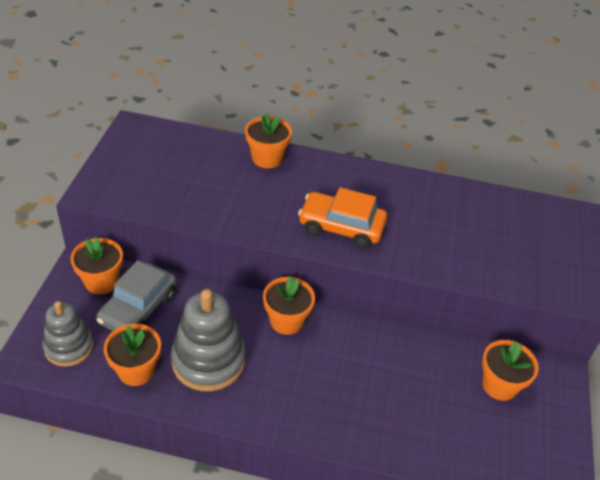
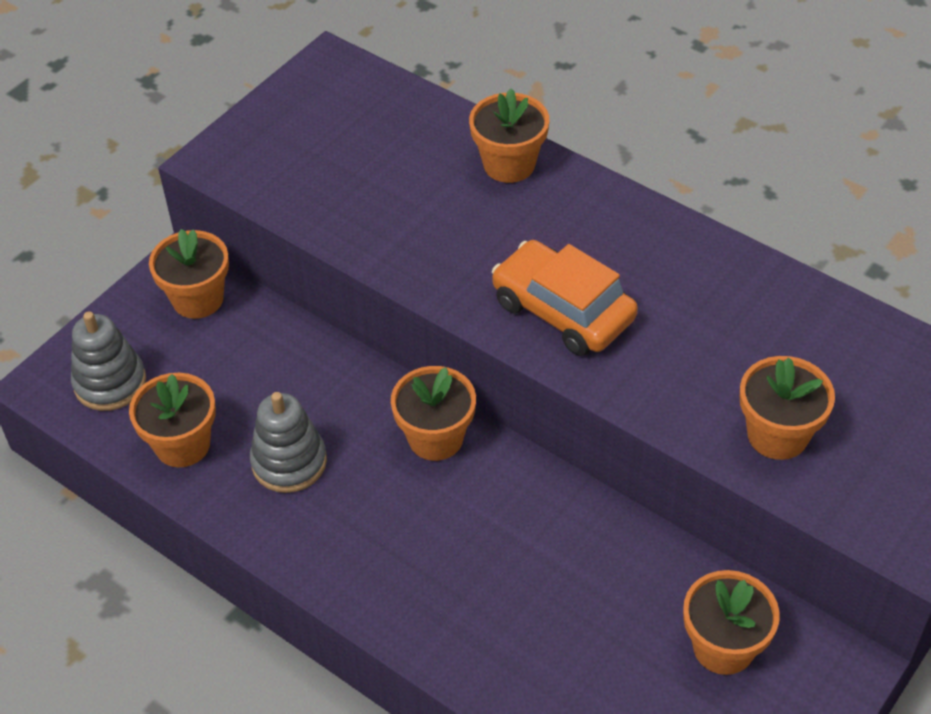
camera: 30 degrees right, 5 degrees up
(138, 308) = (229, 354): grey car -> none
(208, 360) = (289, 462): grey stacking toy -> grey stacking toy, size x0.65
(487, 261) = (777, 435): none -> orange flower pot

